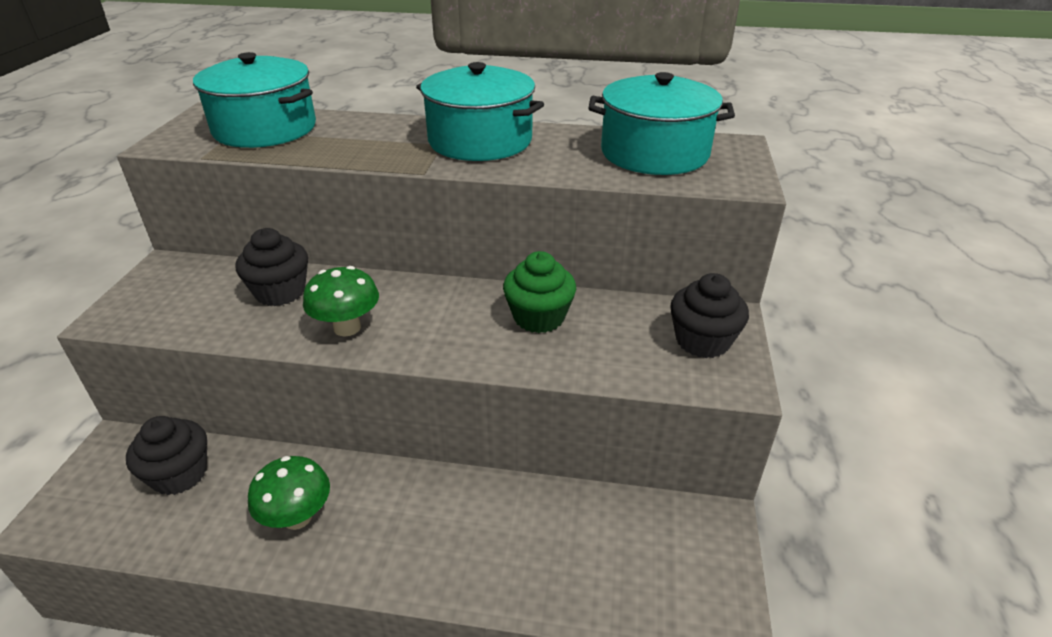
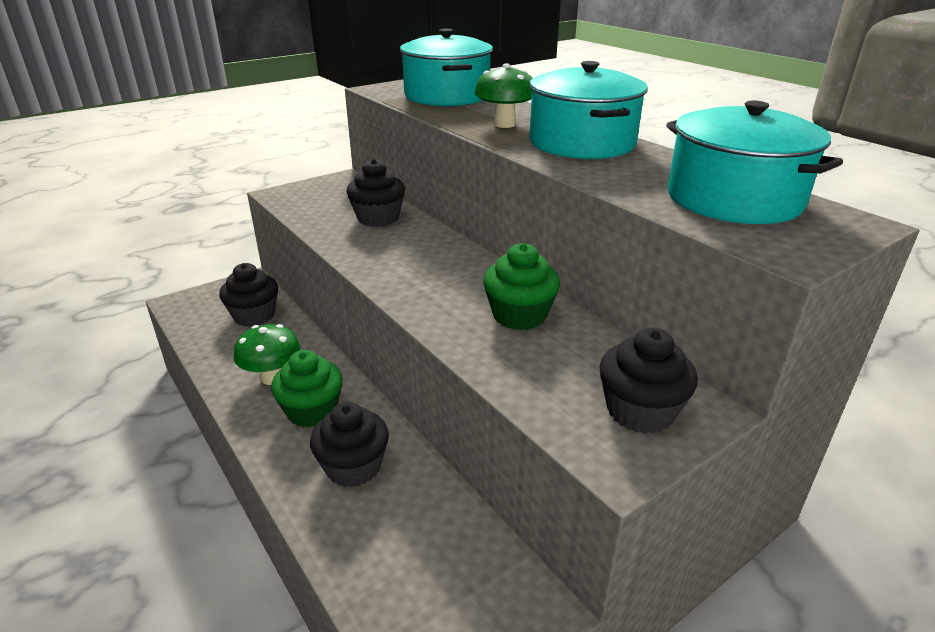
camera: 45 degrees right, 5 degrees down
(347, 328) = (381, 256): green mushroom -> green mushroom (504, 124)
(382, 517) = (312, 411): none -> green cupcake
(484, 533) = (353, 467): none -> black cupcake

